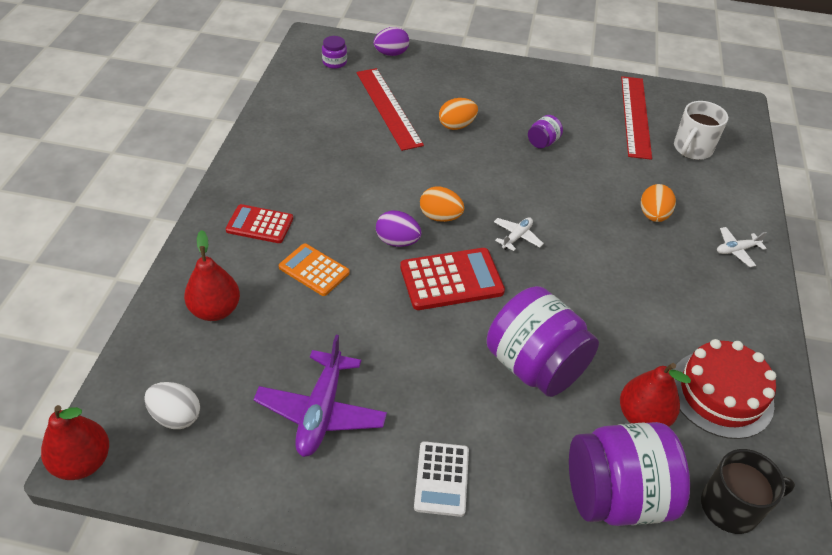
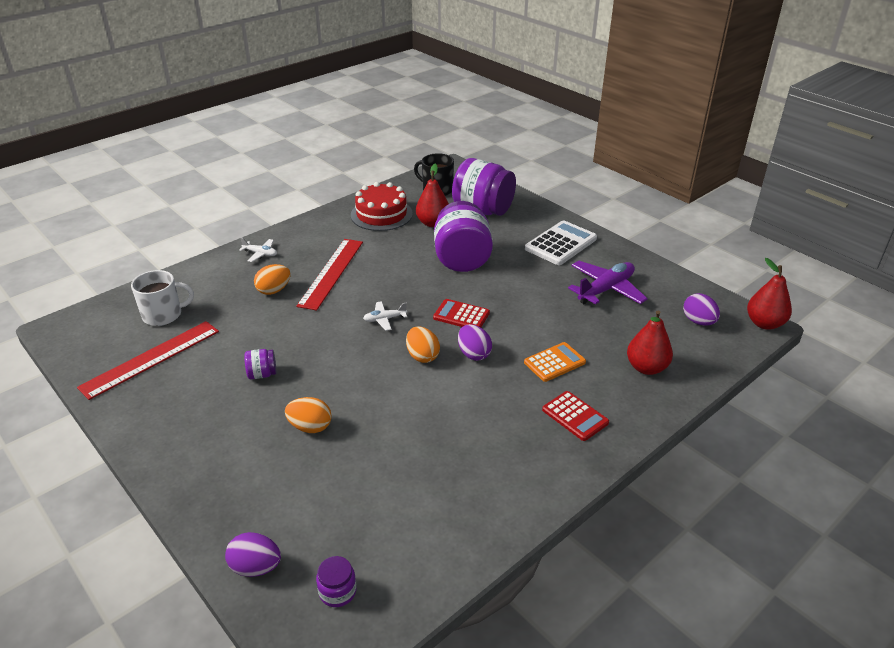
camera: 140 degrees left, 10 degrees down
(176, 416) = (698, 321): white egg -> purple egg
(314, 270) = (554, 362): orange calculator -> orange calculator turned 105 degrees counterclockwise
(388, 108) = (349, 483): red ruler -> red ruler (331, 273)
(442, 479) = (560, 244): white calculator -> white calculator, size x1.52
(451, 279) = (461, 315): red calculator -> red calculator, size x0.66

